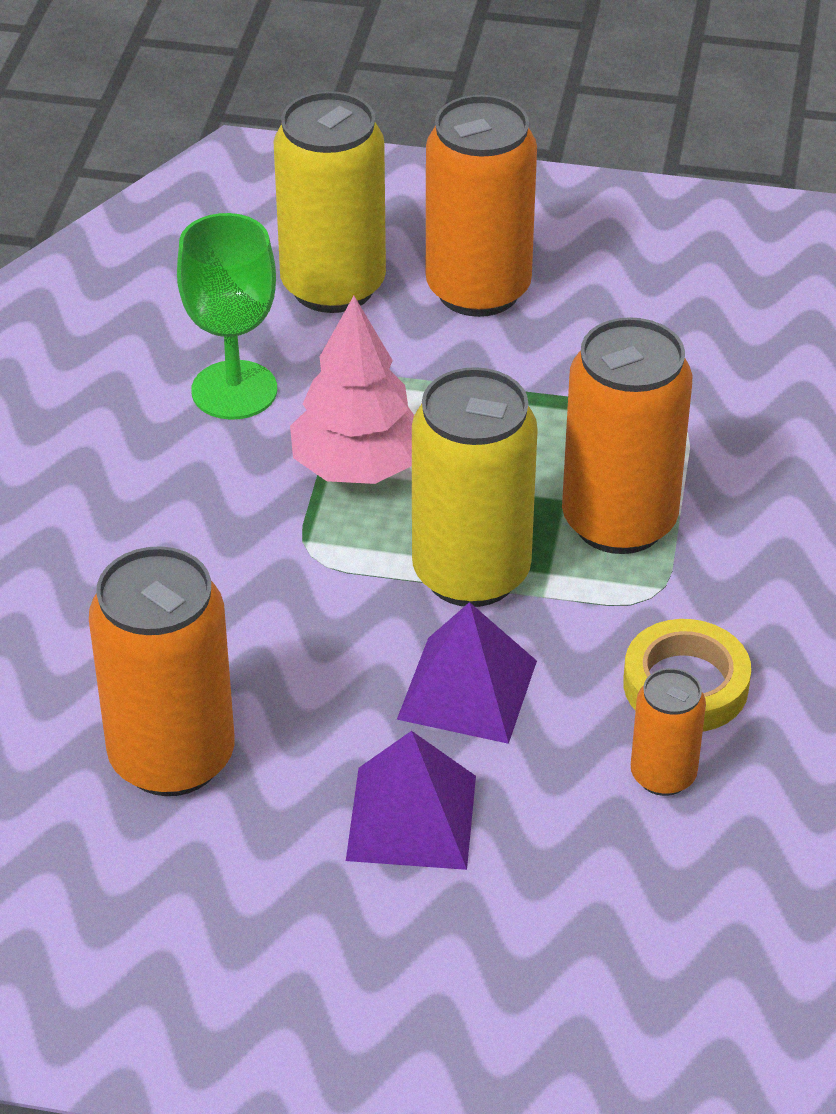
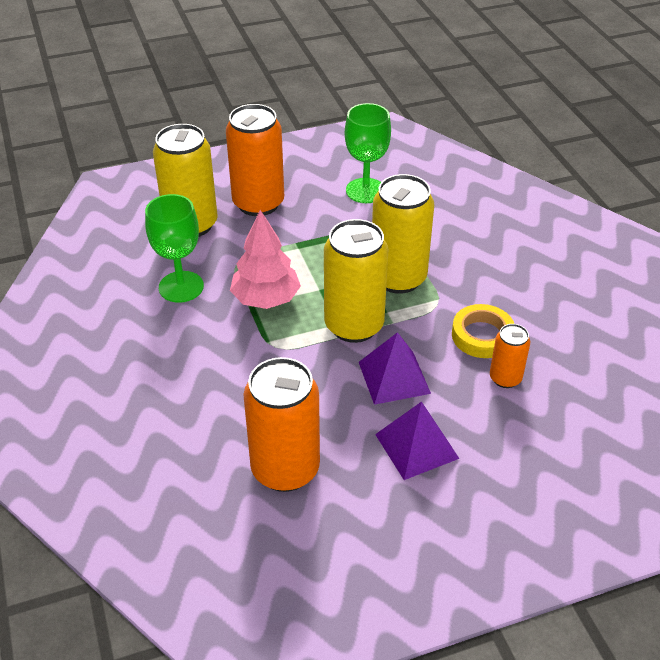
camera: 30 degrees left, 0 degrees up
(619, 521) = (398, 278): orange can -> yellow can
(693, 337) = (365, 191): none -> green goblet

